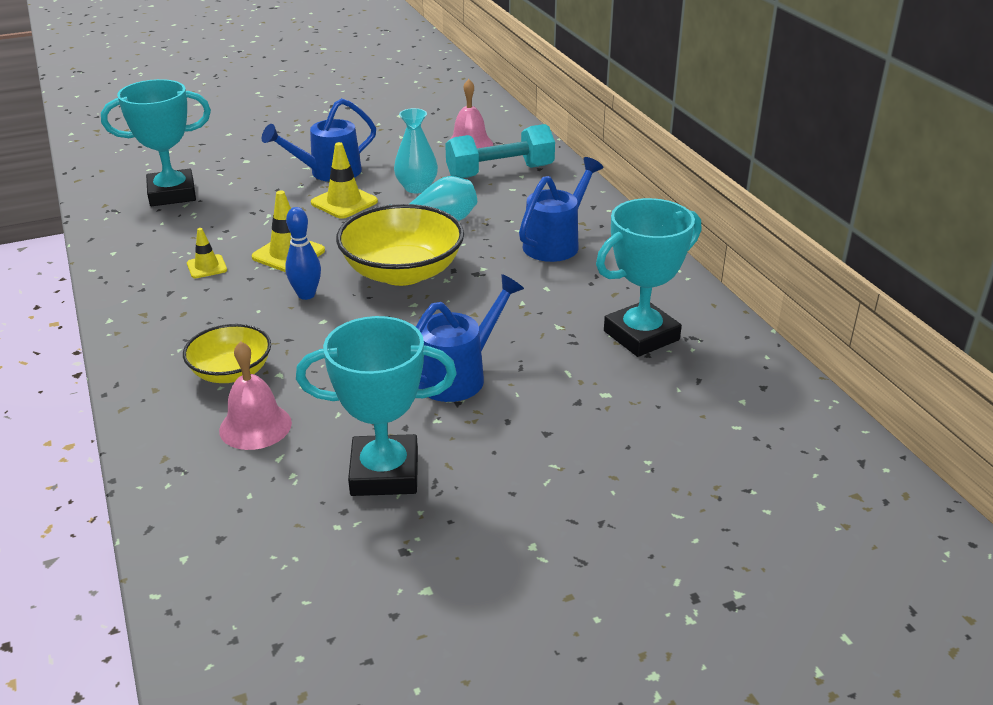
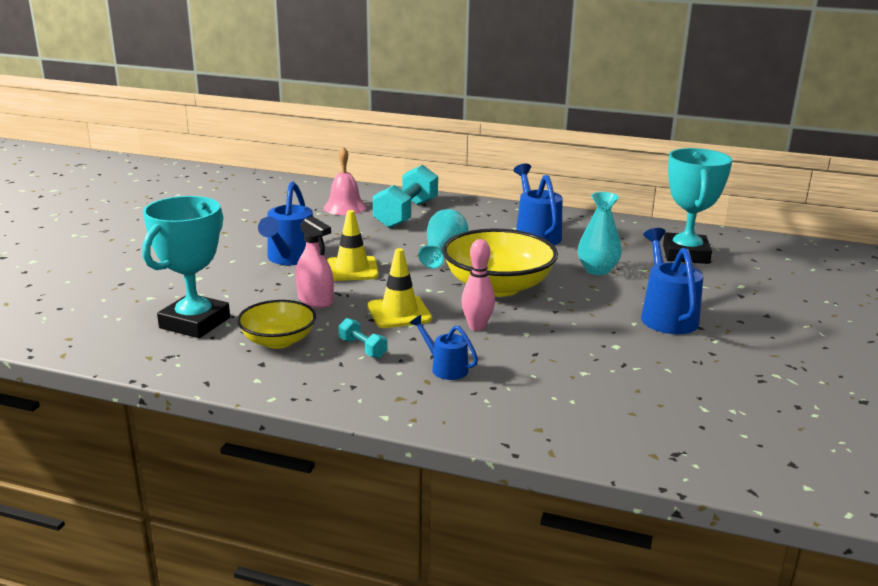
camera: 50 degrees left, 10 degrees down
(207, 267) = (362, 348): yellow traffic cone -> turquoise dumbbell
(213, 311) = (445, 368): none -> blue watering can
(231, 372) = (555, 389): yellow bowl -> yellow bowl (278, 341)
(255, 426) = (649, 404): pink bell -> none
(266, 215) = (315, 300): none -> pink spray bottle
(306, 295) = (477, 326): blue bowling pin -> pink bowling pin
(384, 473) = (763, 377): turquoise trophy -> none
(416, 187) = (377, 242): turquoise vase -> turquoise vase (597, 270)

